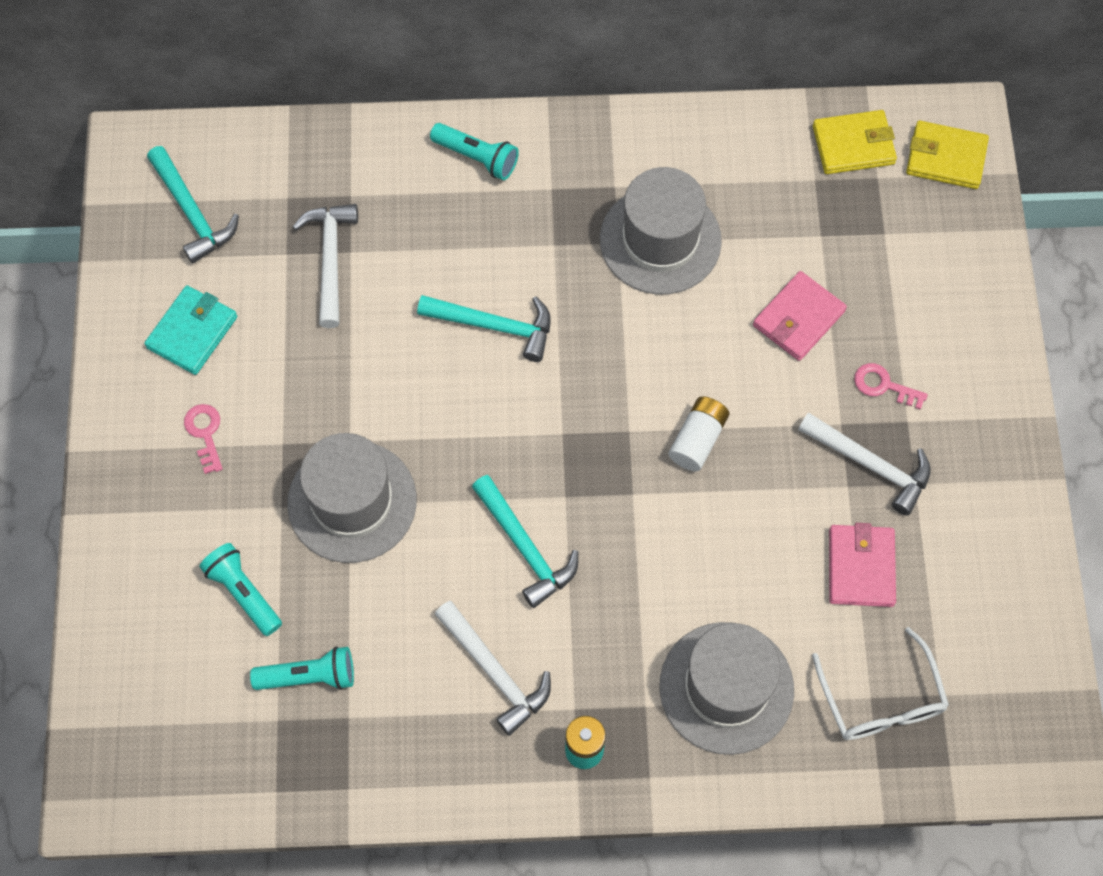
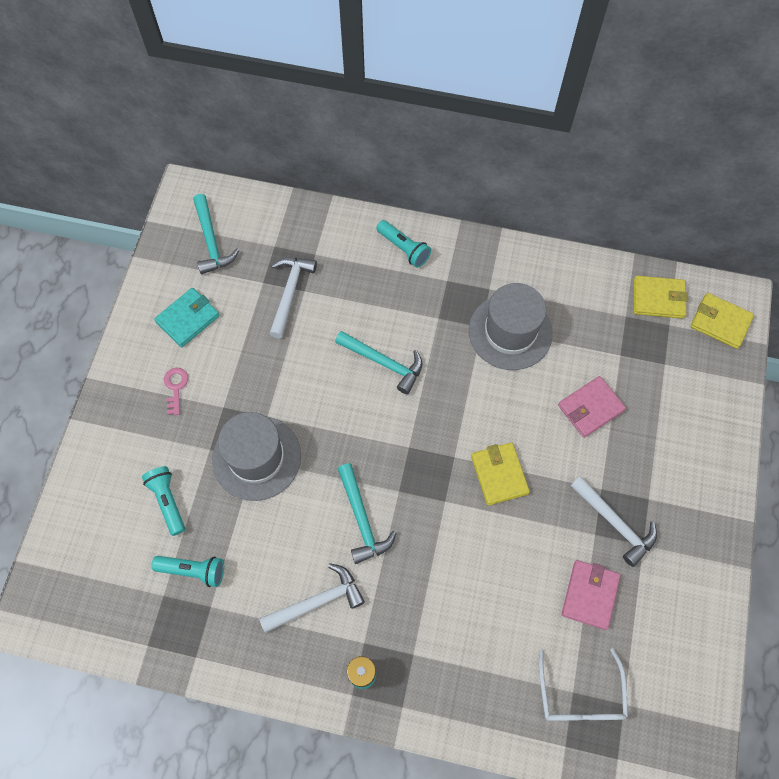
camera: 15 degrees right, 0 degrees up
(494, 672) = (317, 601): white hammer -> white hammer turned 90 degrees counterclockwise
(697, 439) = (499, 474): white battery -> yellow wallet
(726, 688) = (473, 656): grey hat -> none
(883, 385) = (638, 469): pink key -> none

